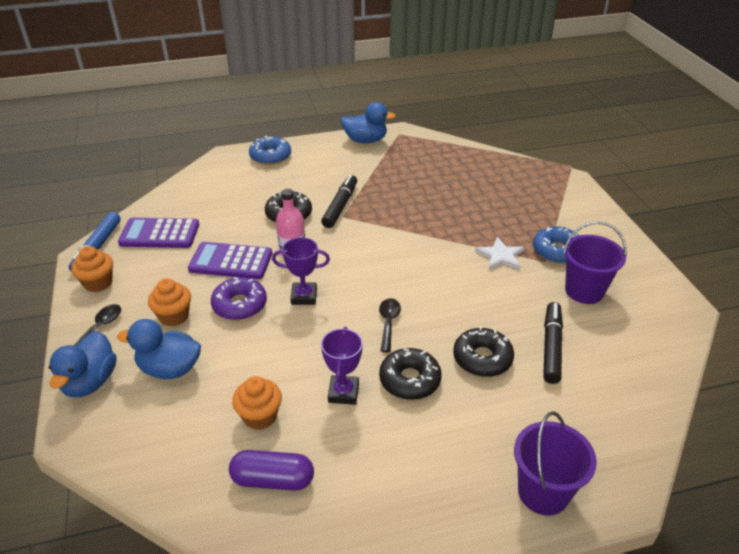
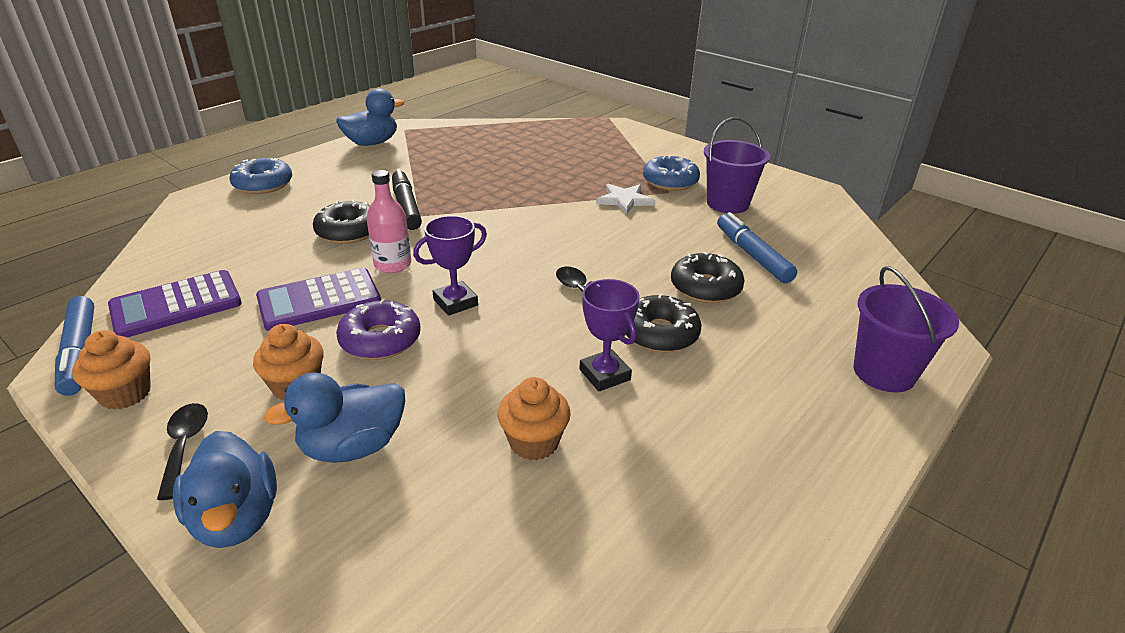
camera: 35 degrees left, 5 degrees down
(273, 479) = (623, 500): purple capsule -> none
(551, 347) = (752, 255): black marker -> blue marker

